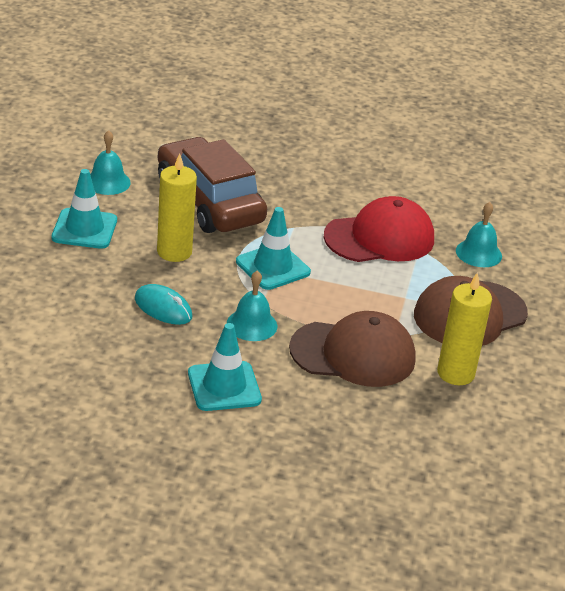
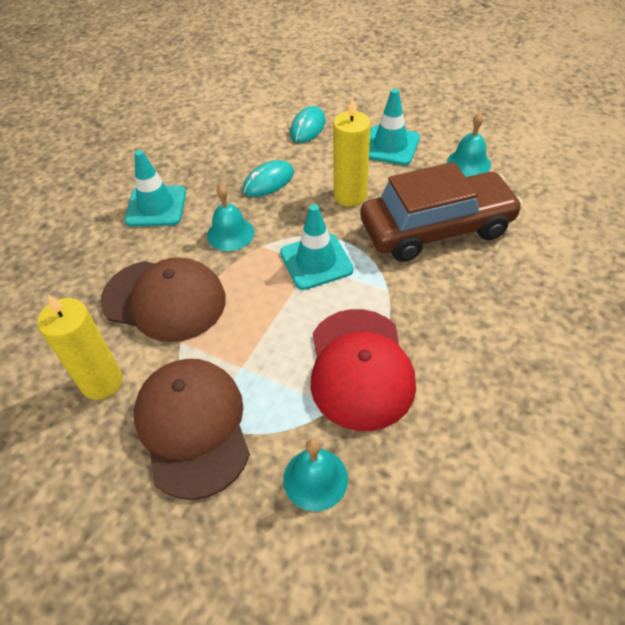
camera: 110 degrees right, 15 degrees up
(56, 288) = (308, 127): none -> turquoise mouse
(353, 354) = (164, 300): brown cap -> brown cap turned 90 degrees counterclockwise

